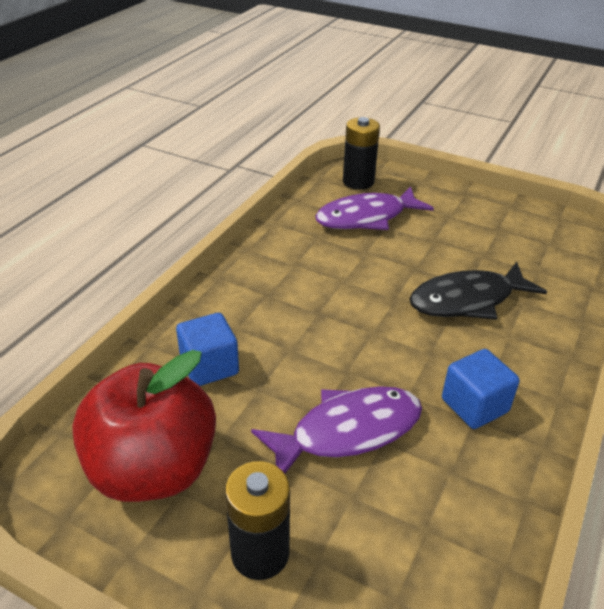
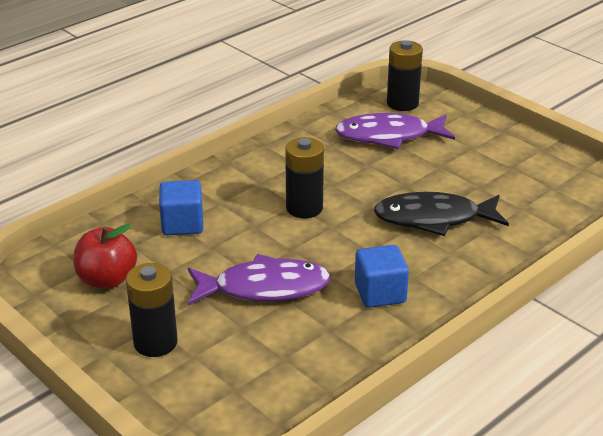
camera: 20 degrees right, 5 degrees down
(153, 469) = (107, 279): red apple -> red apple, size x0.61
(332, 316) = (304, 208): none -> black battery

